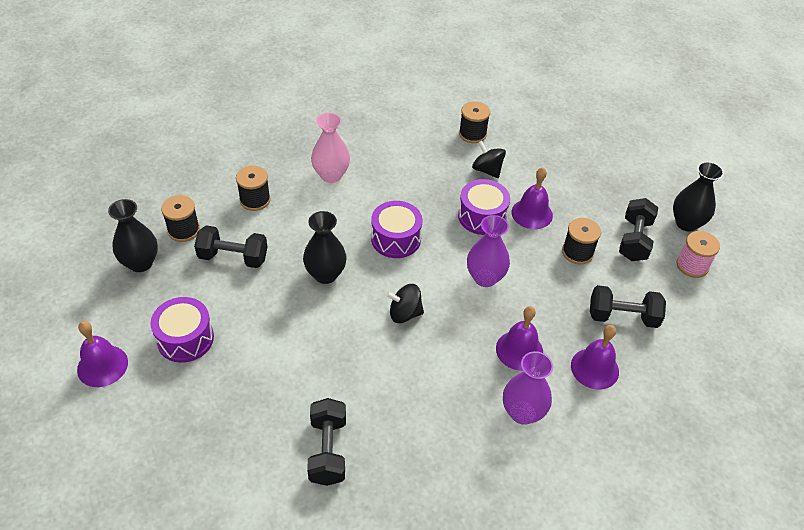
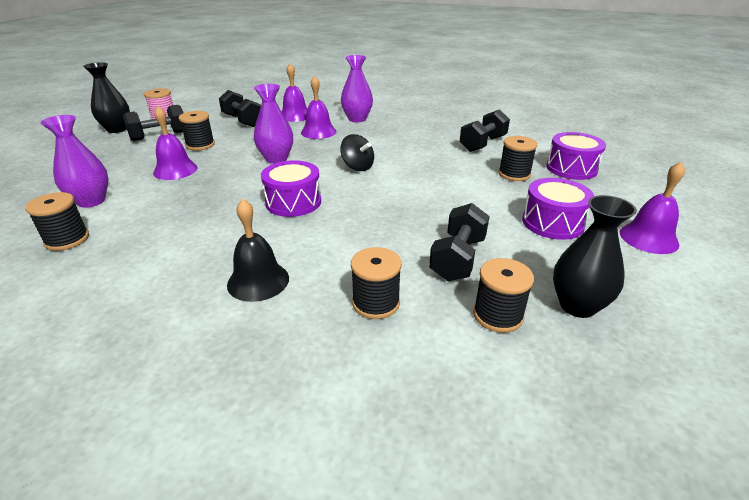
camera: 135 degrees left, 15 degrees down
(233, 257) = (458, 258): black dumbbell -> black dumbbell turned 60 degrees clockwise
(255, 400) = (514, 174): none -> black spool
(325, 274) = (384, 208): black vase -> none
(331, 175) = (258, 281): pink vase -> black bell
(482, 216) = (208, 184): purple drum -> purple drum (571, 168)
(487, 170) = (132, 207): black spinning top -> none
(520, 158) = (91, 201): none -> purple vase

